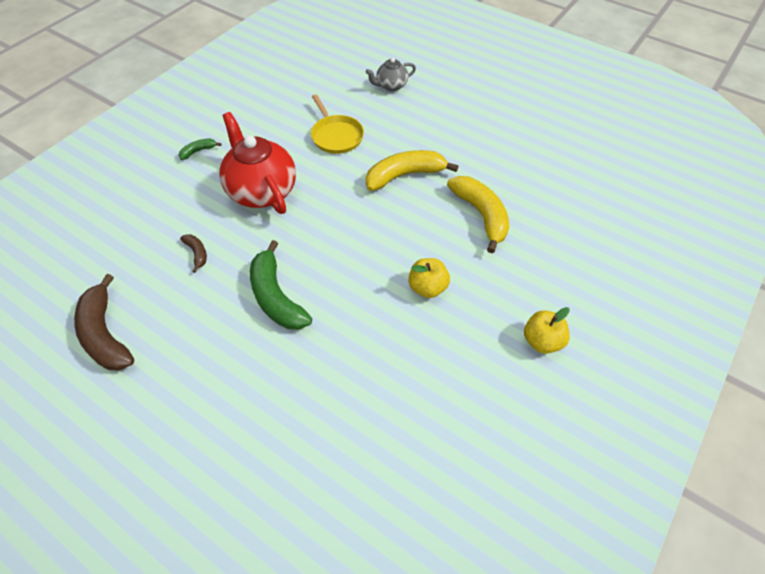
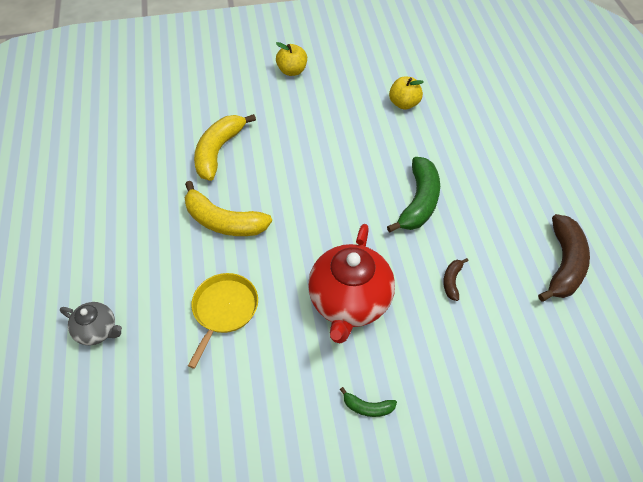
camera: 135 degrees left, 0 degrees up
(427, 288) = (315, 136): yellow apple -> yellow apple (404, 103)

